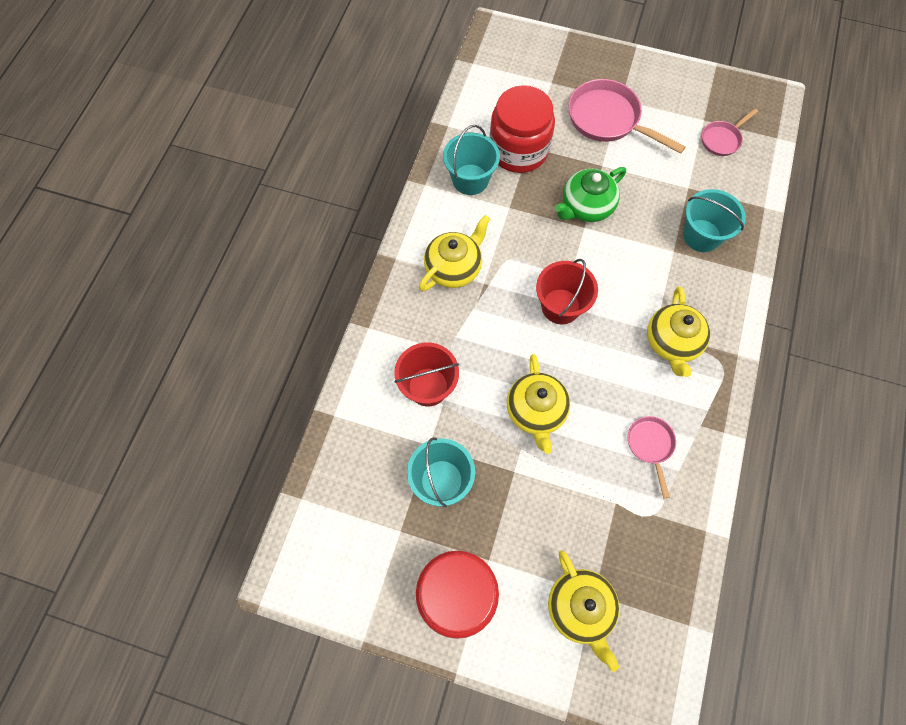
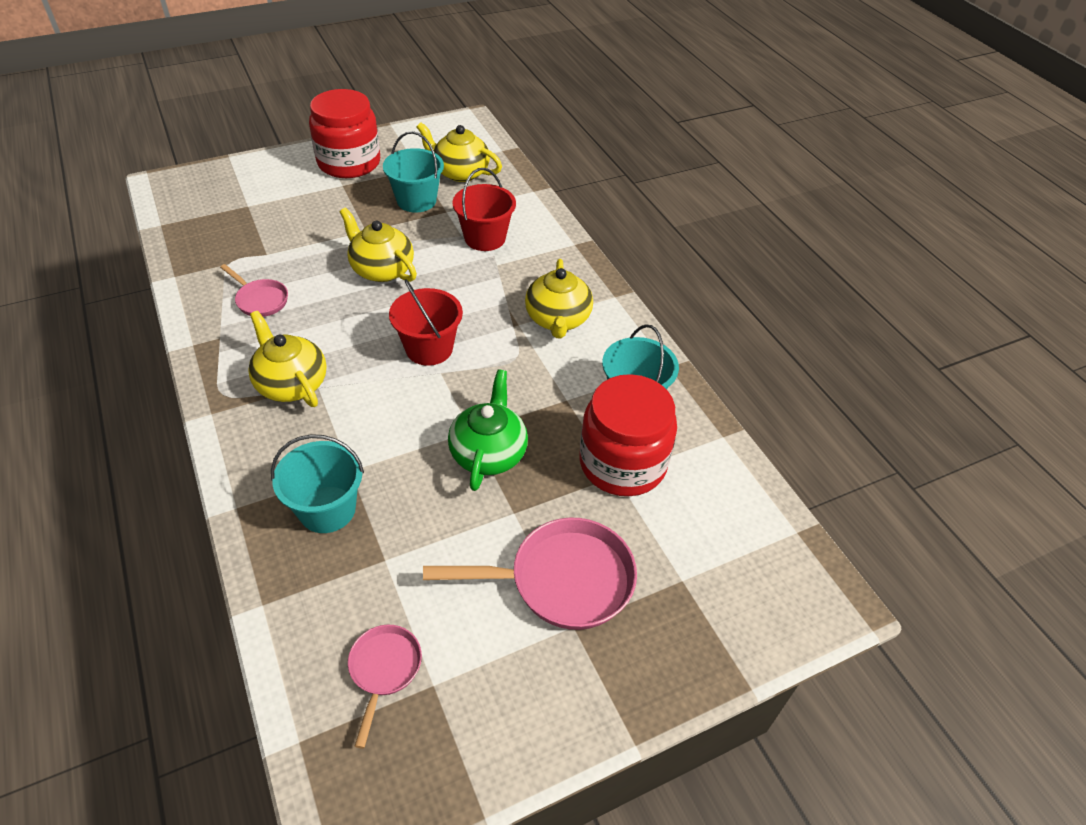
camera: 135 degrees right, 20 degrees down
(580, 608) = (254, 195): yellow teapot -> yellow teapot (460, 172)

